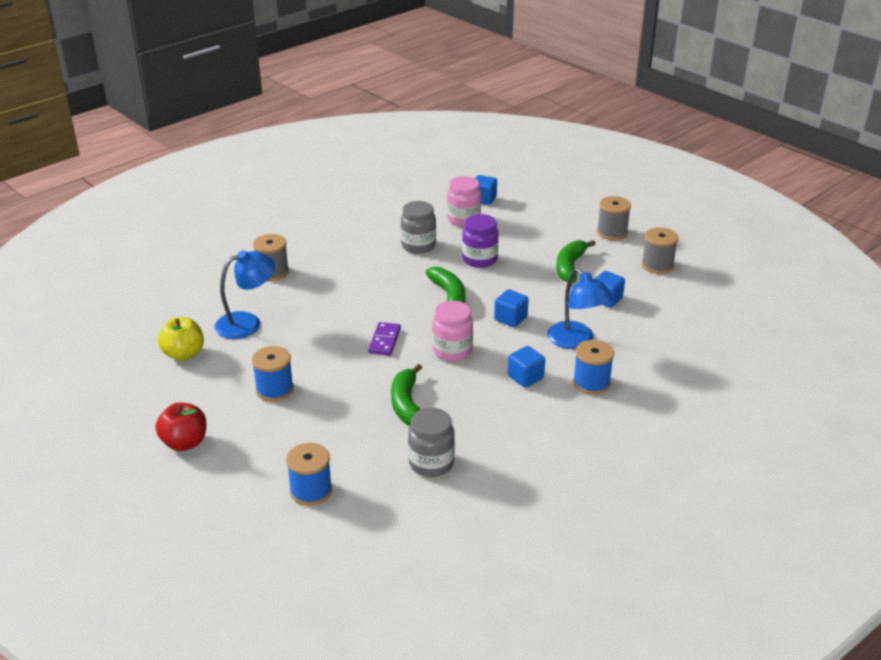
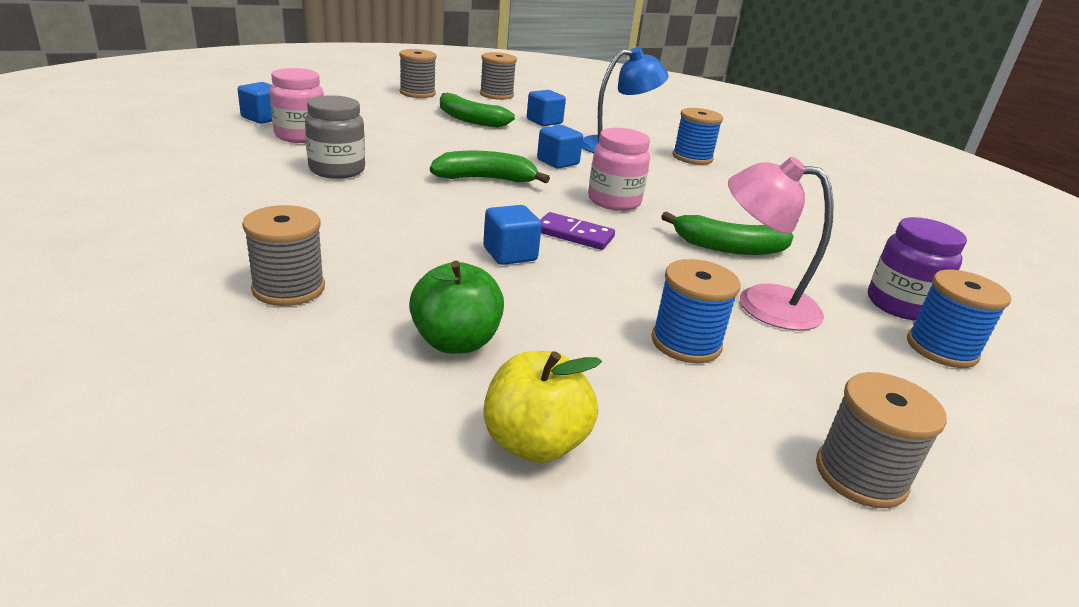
camera: 80 degrees left, 5 degrees down
(185, 442) = (860, 475): red apple -> grey spool
(247, 323) = (456, 342): blue lamp -> green apple
(333, 417) = (761, 303): none -> pink lamp
(431, 463) = (848, 256): grey jar -> none
(479, 259) = (412, 149): purple jar -> purple jar (900, 305)
(525, 377) = (677, 179): blue cube -> blue cube (510, 254)

